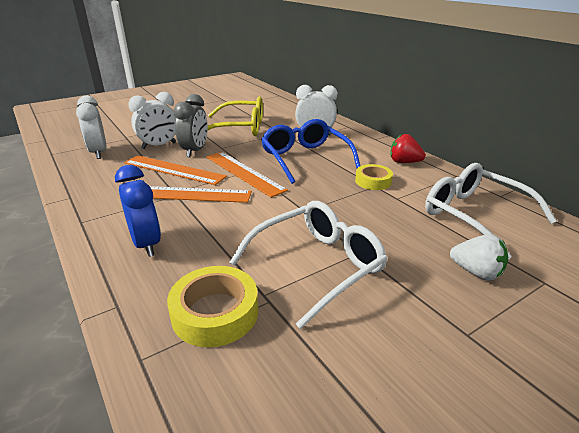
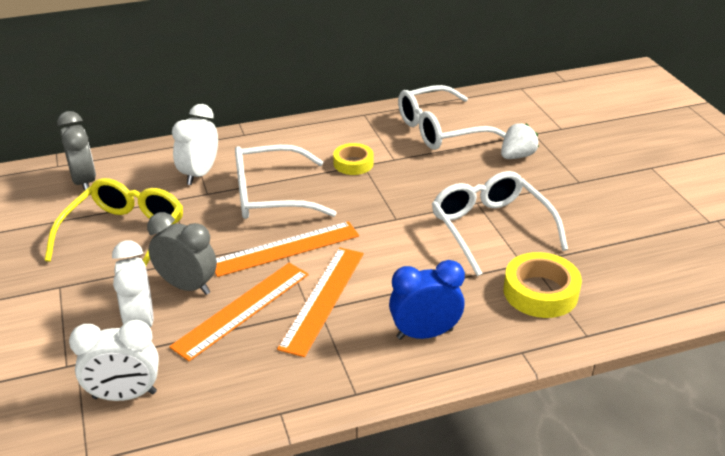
camera: 75 degrees left, 5 degrees up
(286, 111) = (84, 182): none -> grey clock
(305, 158) = (270, 196): blue glasses -> white glasses
(404, 162) = (319, 133): red strawberry -> none

